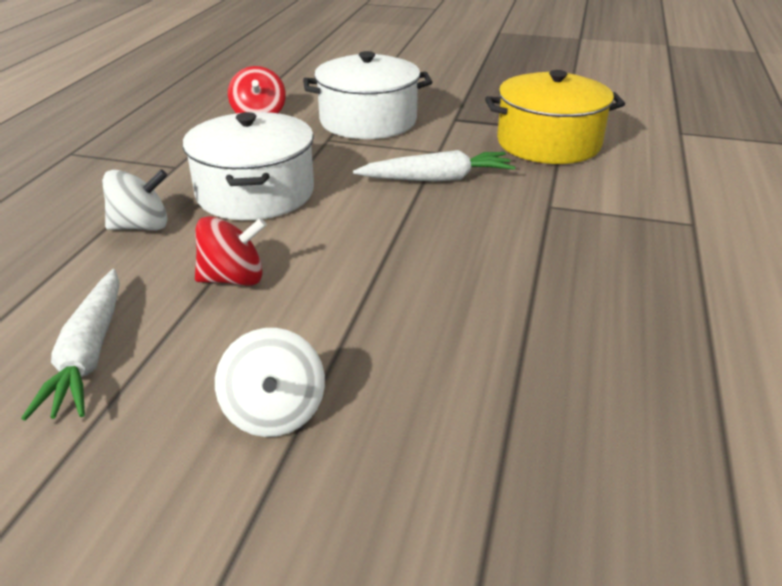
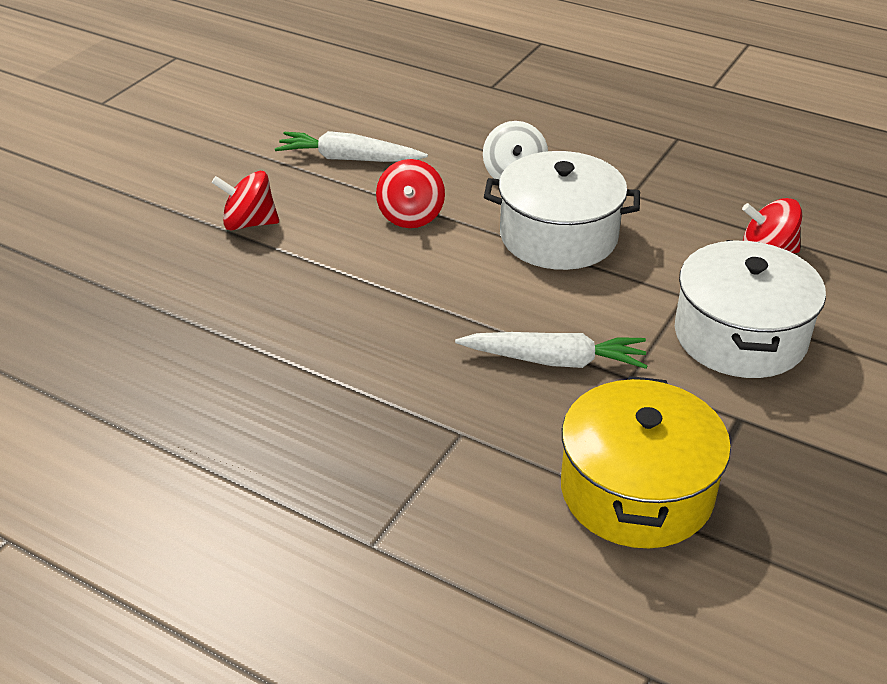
camera: 105 degrees right, 5 degrees up
(274, 412) = (249, 223): white spinning top -> red spinning top
(437, 179) = (554, 360): white carrot -> white carrot turned 90 degrees counterclockwise

